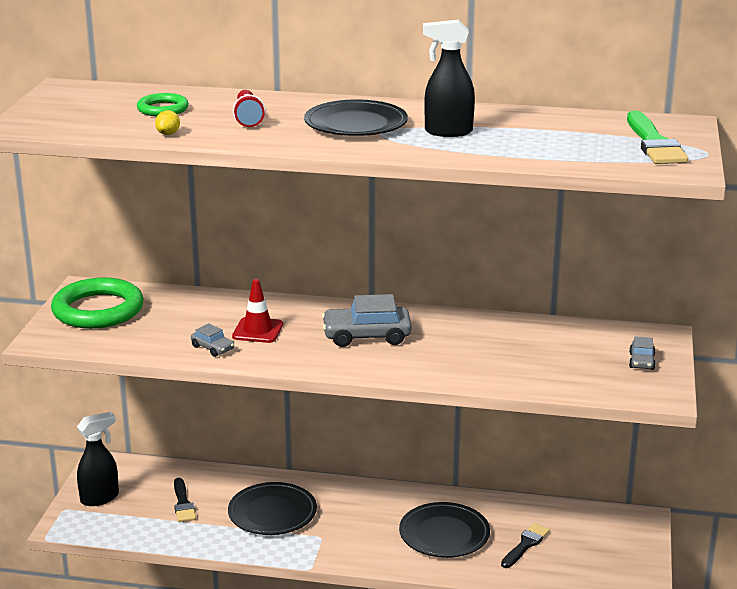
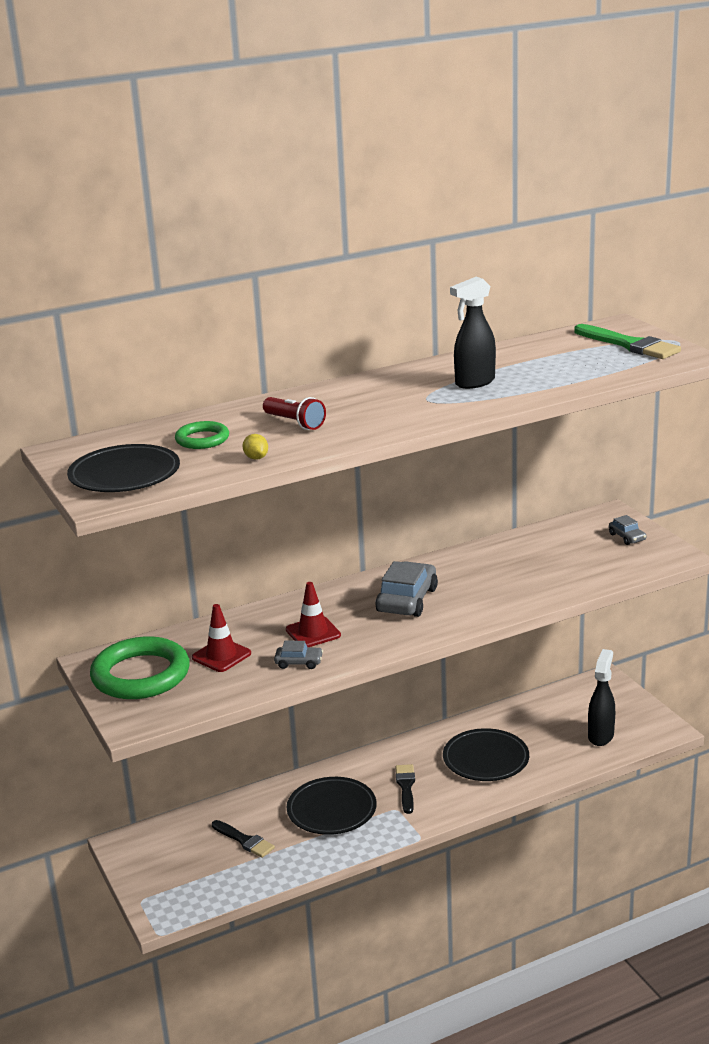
camera: 35 degrees left, 0 degrees up
(100, 498) = (162, 874): black spray bottle -> black spray bottle (601, 736)
(169, 320) = (221, 656): none -> red traffic cone
(356, 124) = (393, 399): black plate -> black plate (124, 475)
(366, 336) = (407, 600): grey car -> grey car turned 150 degrees clockwise
(525, 545) = (552, 737): black brush -> black brush (406, 786)

